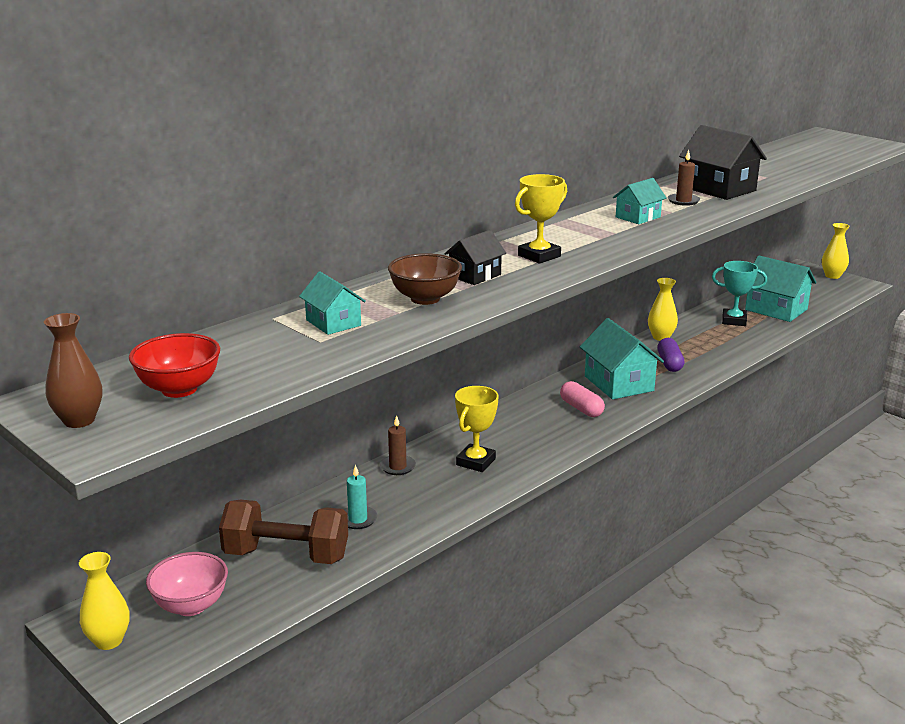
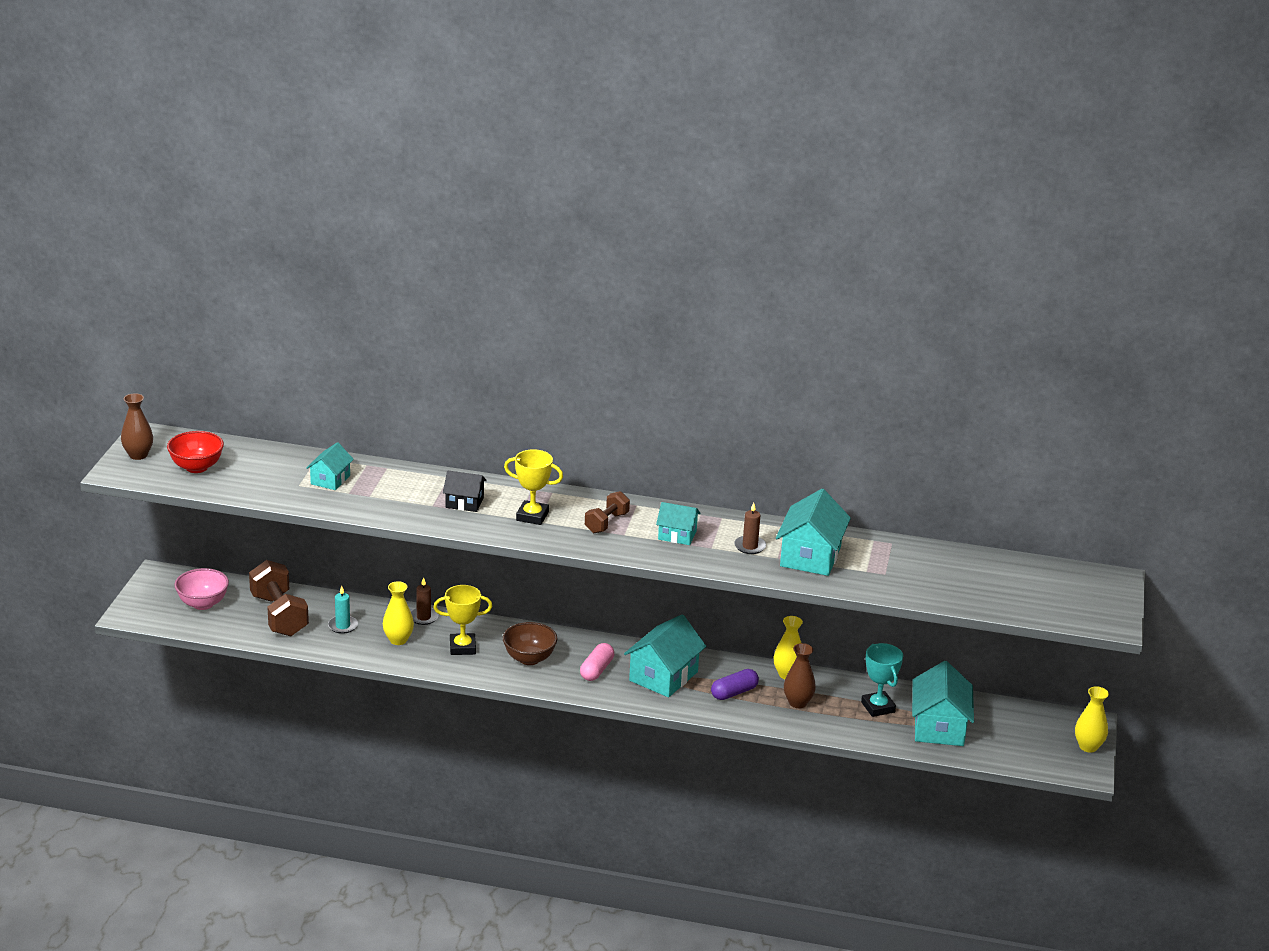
camera: 55 degrees right, 5 degrees up
(108, 641) = (151, 592): yellow vase -> yellow vase (398, 640)
(425, 299) = (402, 497): brown bowl -> brown bowl (529, 658)
(587, 234) = (606, 523): none -> brown dumbbell
(705, 345) = (798, 703): none -> brown vase
(719, 189) = (810, 556): black house -> turquoise house

